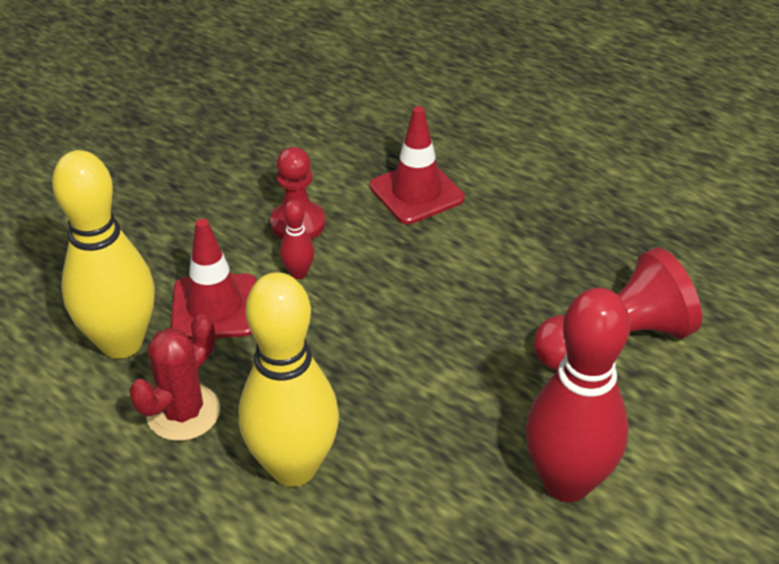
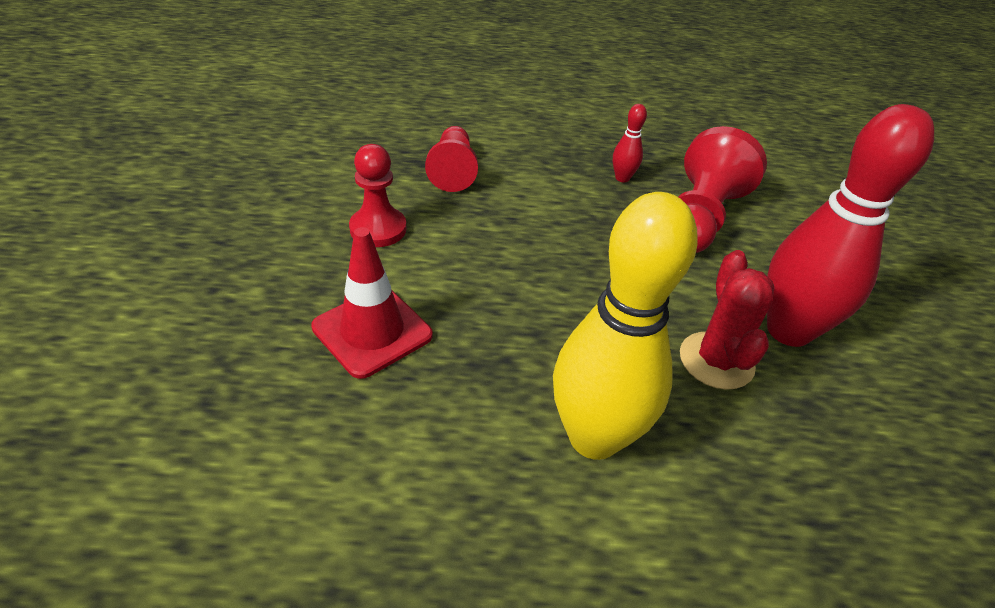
camera: 40 degrees left, 0 degrees up
(121, 343) = (305, 411): yellow bowling pin -> none
(183, 412) = (441, 446): red cactus -> red cactus (716, 361)
(298, 273) = (421, 268): red bowling pin -> red bowling pin (622, 178)
(416, 192) = (453, 171): red traffic cone -> red pawn

